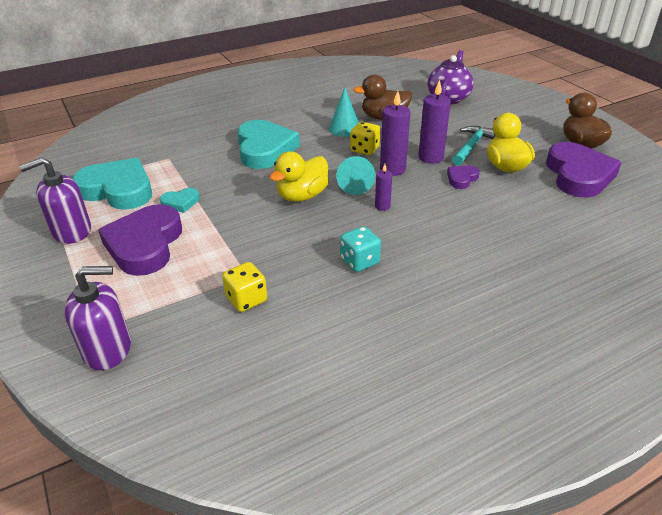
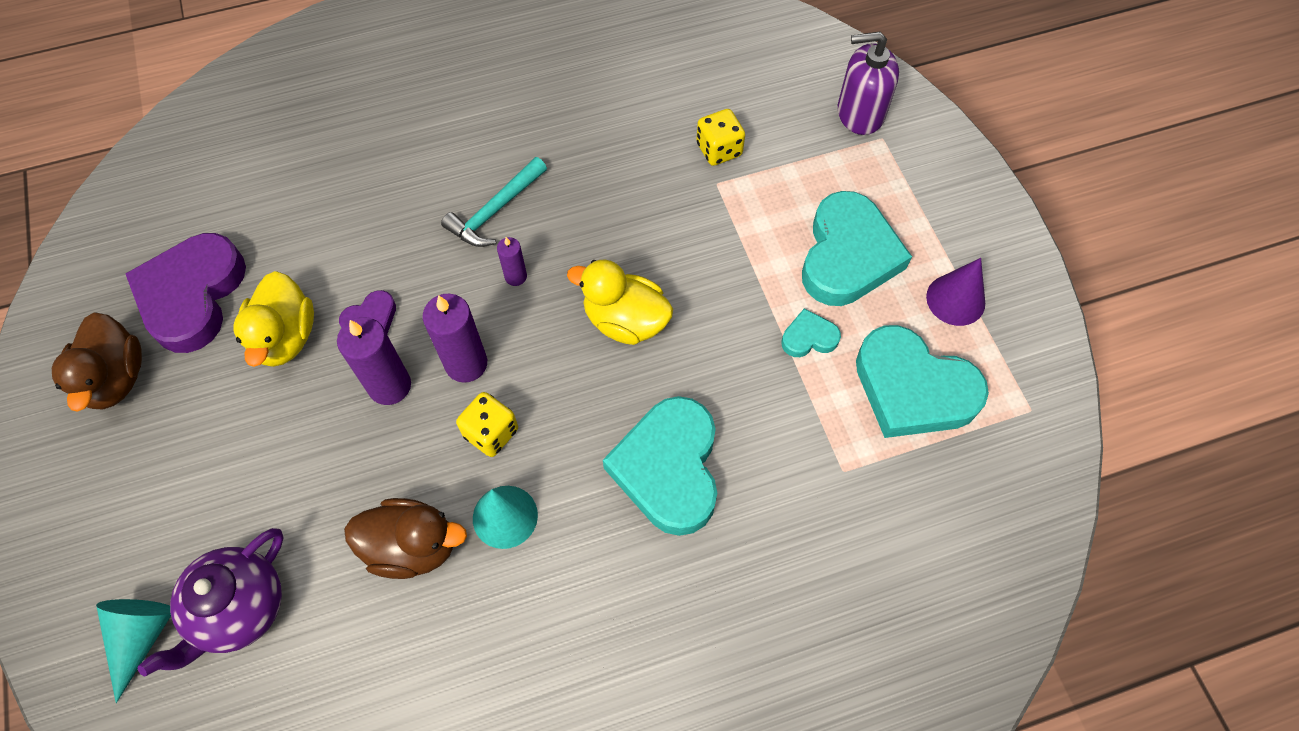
camera: 170 degrees left, 25 degrees up
(71, 231) = (955, 299): purple soap dispenser -> purple cone
(145, 245) = (848, 255): purple heart -> turquoise heart
(302, 196) = (625, 321): yellow duck -> yellow duck turned 120 degrees counterclockwise
(355, 184) = (538, 336): turquoise cone -> turquoise cone (142, 636)
(359, 261) = (579, 182): turquoise dice -> none
(471, 146) = (303, 407): turquoise hammer -> turquoise hammer (495, 211)

